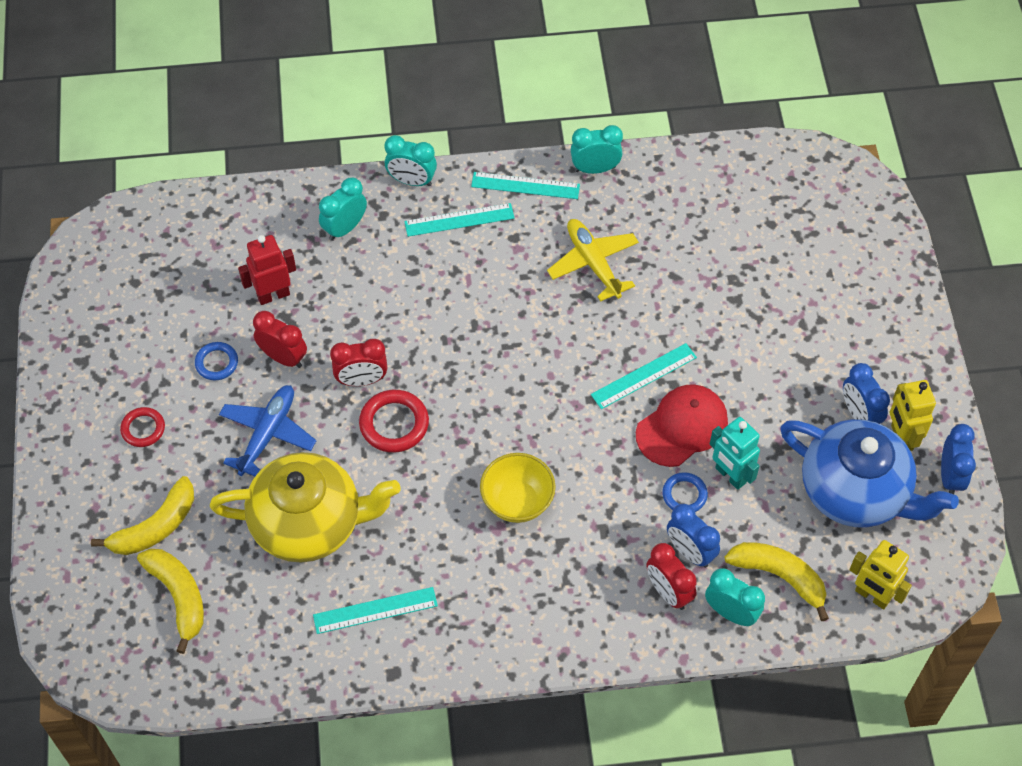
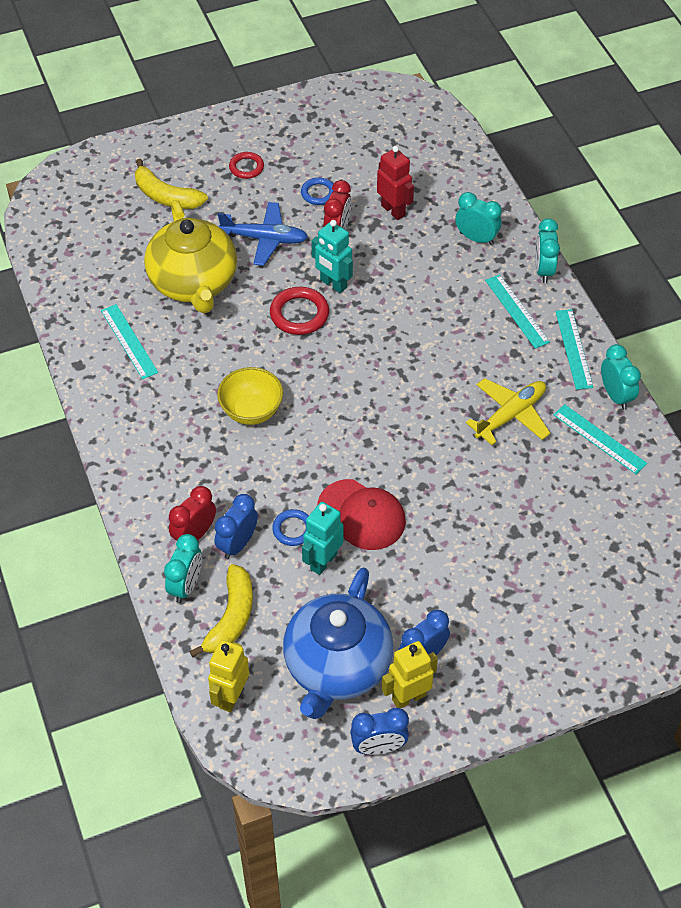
camera: 75 degrees right, 5 degrees down
(179, 597) = (112, 224): yellow banana -> none
(361, 380) = (333, 284): red clock -> turquoise robot
(643, 376) = (405, 476): turquoise ruler -> turquoise ruler (599, 439)

